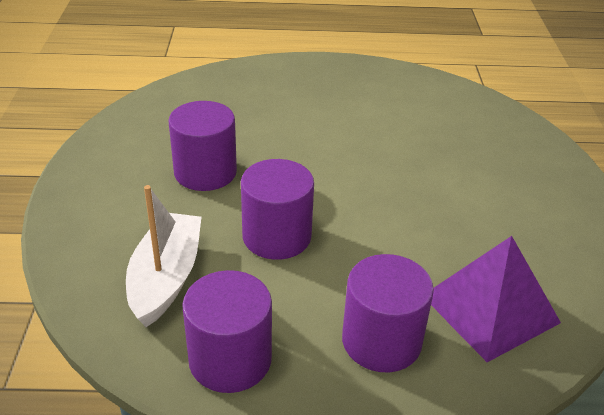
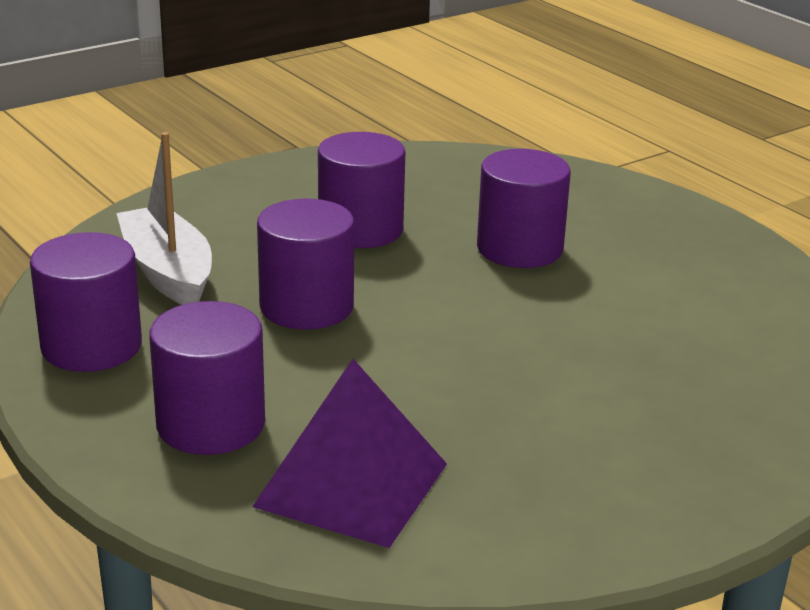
camera: 55 degrees right, 10 degrees down
(166, 278) = (167, 272): white boat -> white boat turned 90 degrees counterclockwise
(293, 130) = (519, 248): none -> purple cylinder

